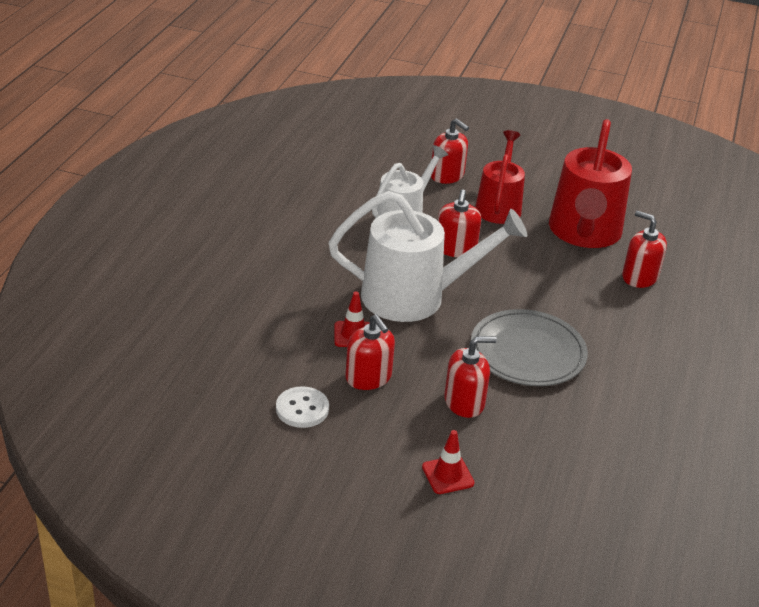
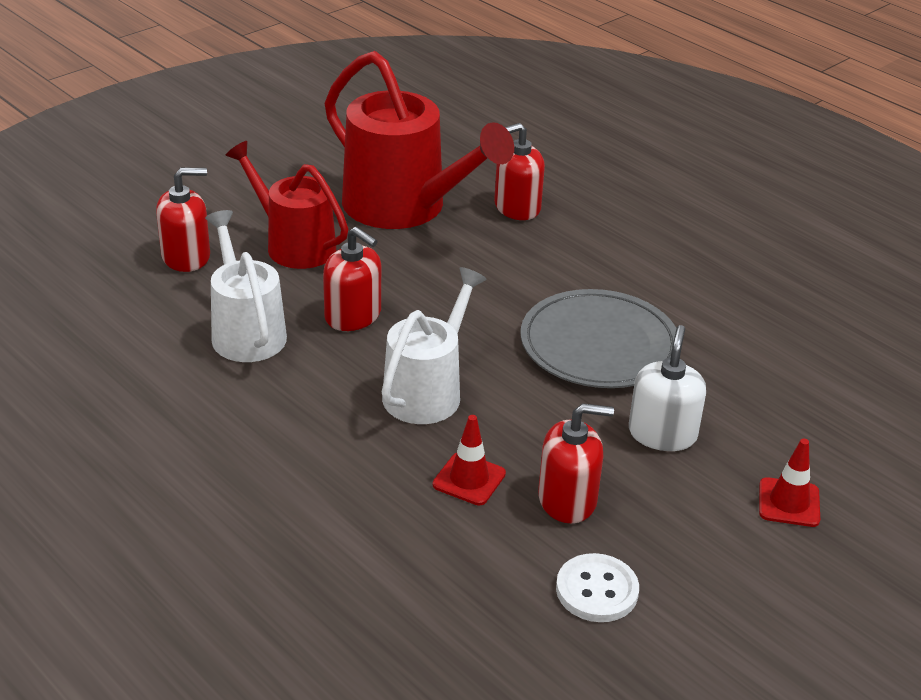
camera: 60 degrees left, 0 degrees up
(415, 297) = (427, 391): white watering can -> white watering can, size x0.64
(464, 402) = (662, 434): red soap dispenser -> white soap dispenser

